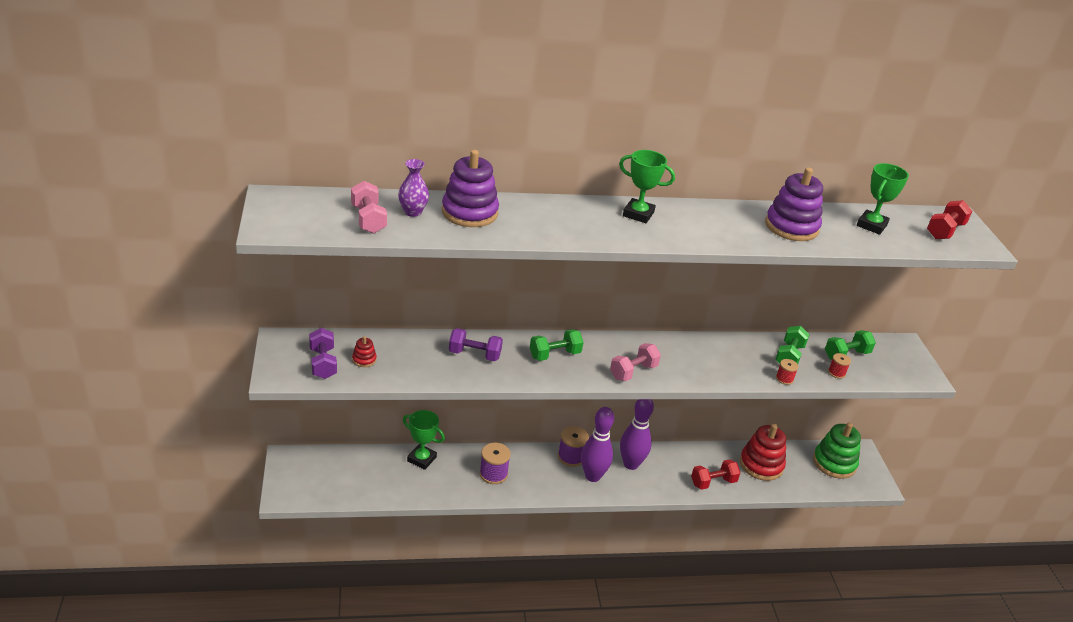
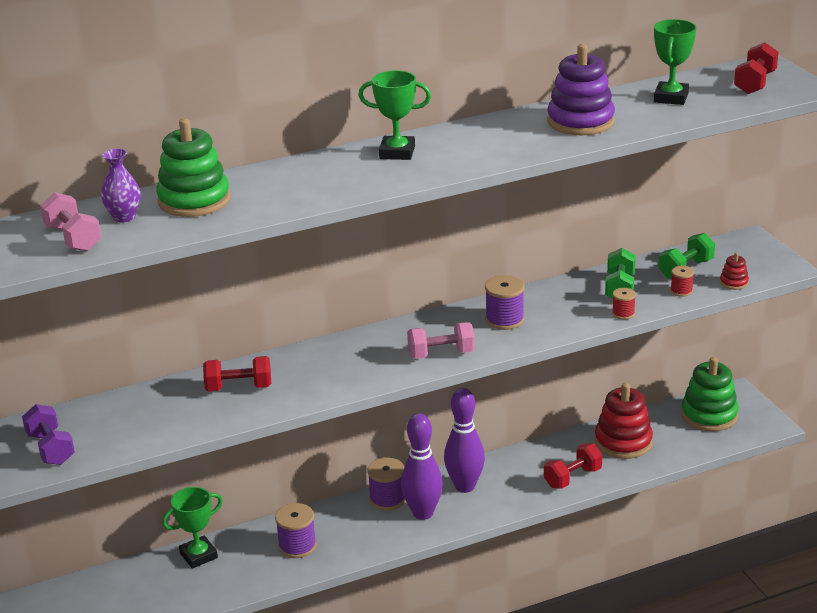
camera: 10 degrees left, 5 degrees down
(364, 359) = (102, 430): red stacking toy -> red stacking toy (734, 282)
(421, 459) = (198, 555): green trophy -> green trophy turned 45 degrees counterclockwise
(469, 212) = (194, 200): purple stacking toy -> green stacking toy
(474, 354) = (239, 387): purple dumbbell -> red dumbbell
(555, 355) = (338, 361): green dumbbell -> none
(633, 372) = (441, 354): pink dumbbell -> pink dumbbell turned 45 degrees clockwise
(691, 357) = (504, 320): none -> purple spool

